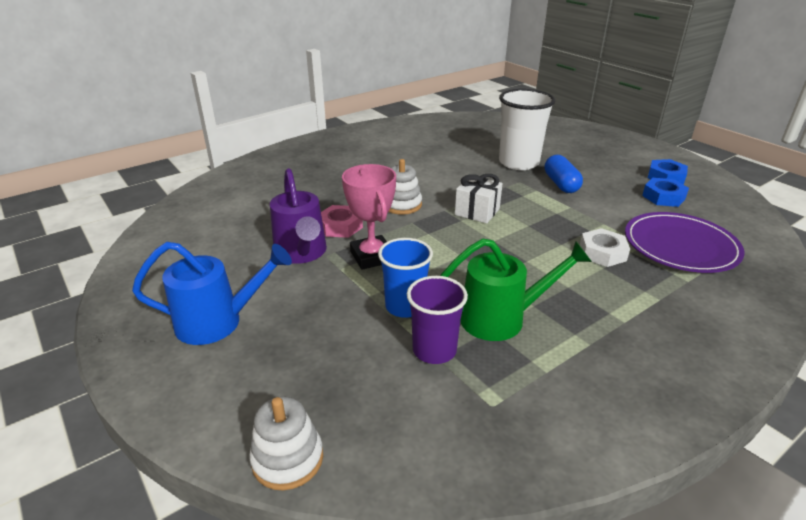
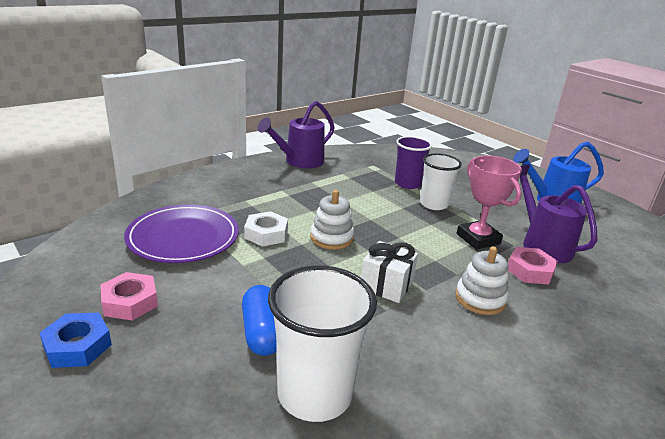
camera: 175 degrees right, 5 degrees down
(287, 459) = (462, 157): white stacking toy -> white stacking toy (331, 238)
(405, 306) = (433, 204): blue cup -> white cup
(502, 318) = (365, 195): green watering can -> none
(636, 403) = (299, 162): none -> purple watering can
(663, 197) = (130, 302): blue nut -> pink nut

